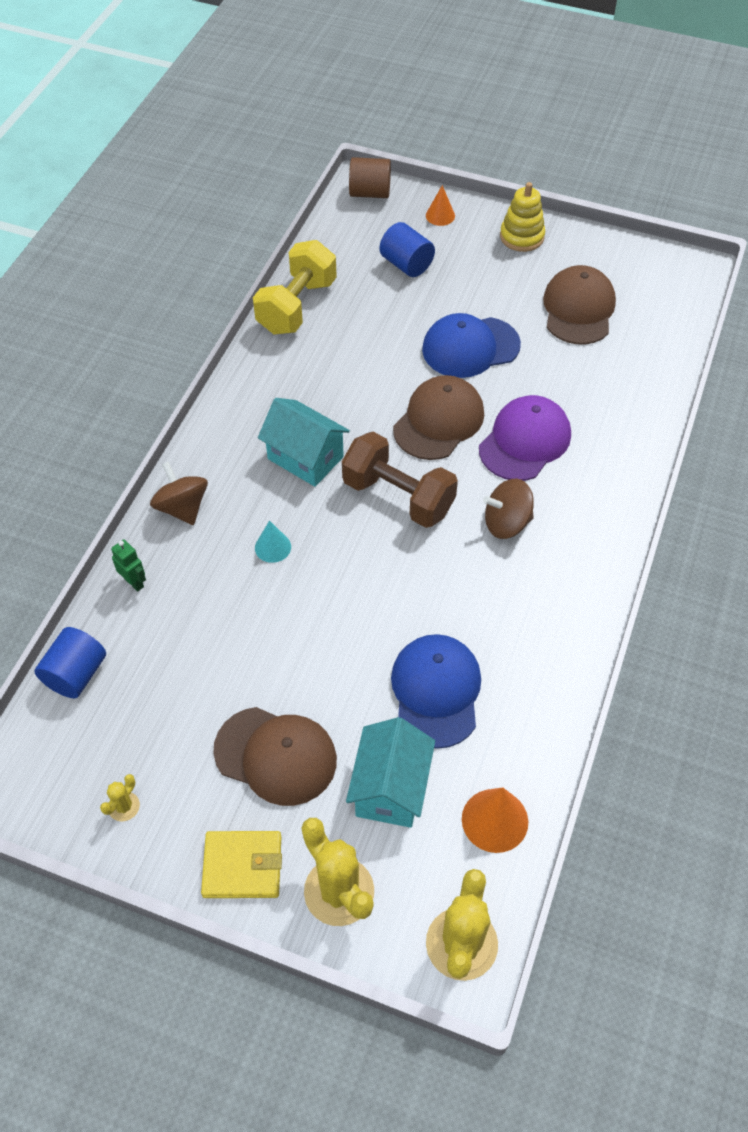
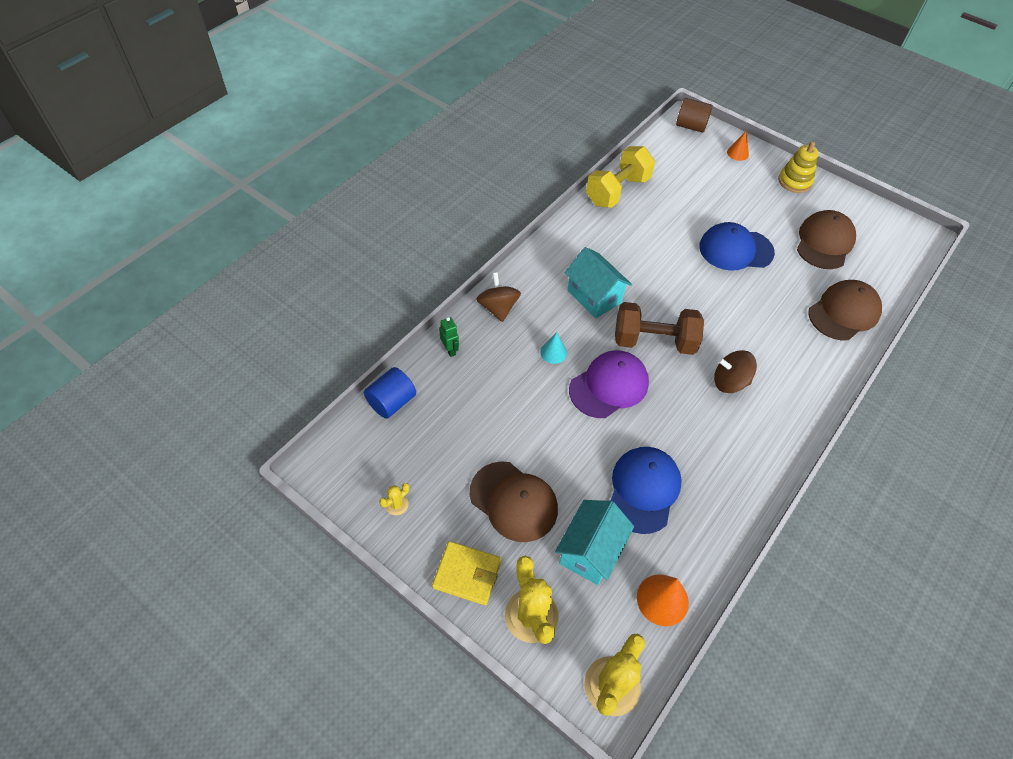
camera: 15 degrees right, 0 degrees up
(398, 497) = (654, 341): brown dumbbell -> brown dumbbell turned 45 degrees counterclockwise
(406, 264) = (704, 181): blue cylinder -> none
(439, 421) = (698, 295): brown cap -> brown cap (844, 312)
(525, 441) = (759, 327): purple cap -> purple cap (609, 386)

